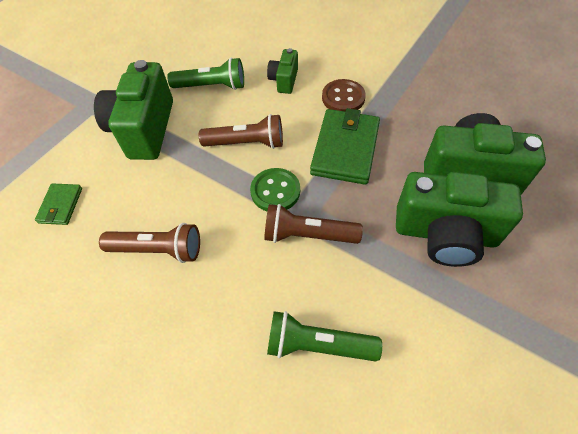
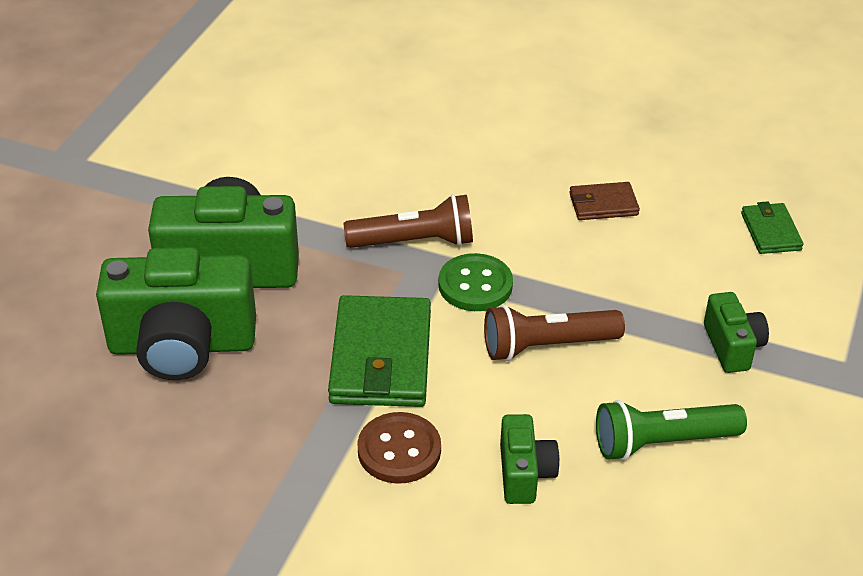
camera: 165 degrees right, 15 degrees down
(144, 129) = (732, 346): green camera -> green camera, size x0.50
(158, 249) = (603, 204): brown flashlight -> brown wallet
(318, 345) = (380, 153): green flashlight -> none

